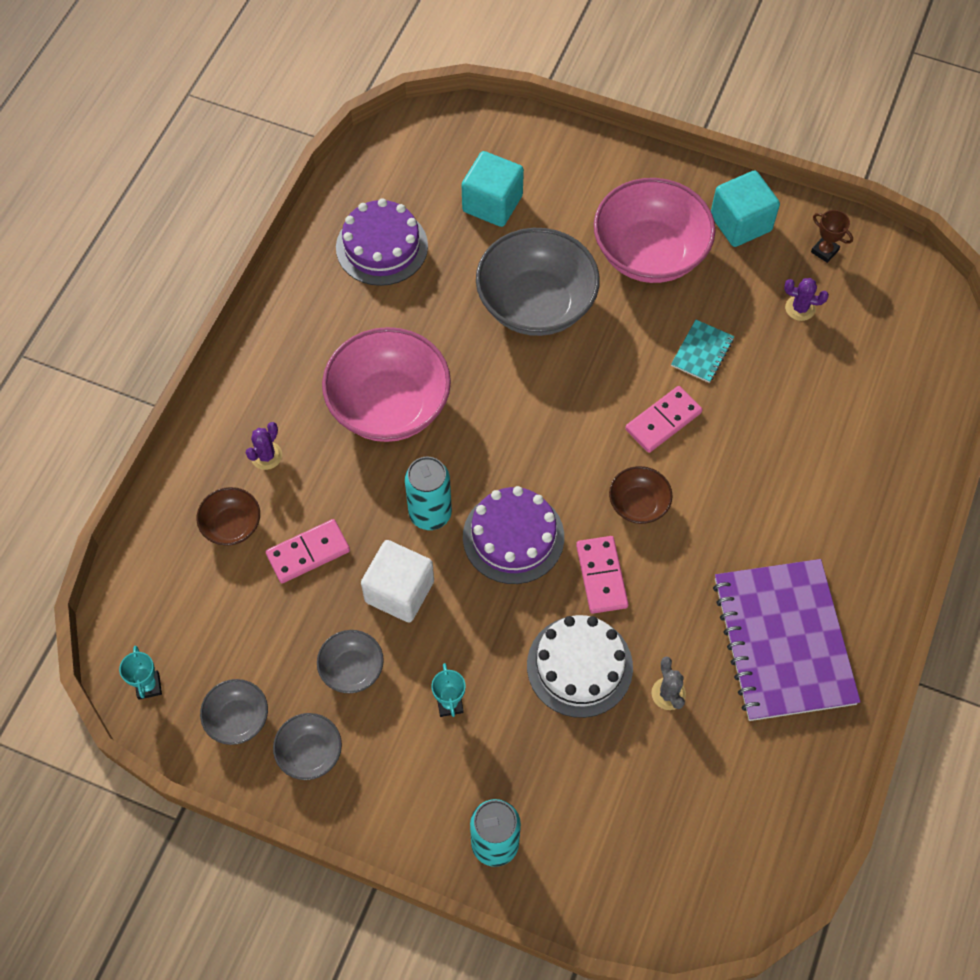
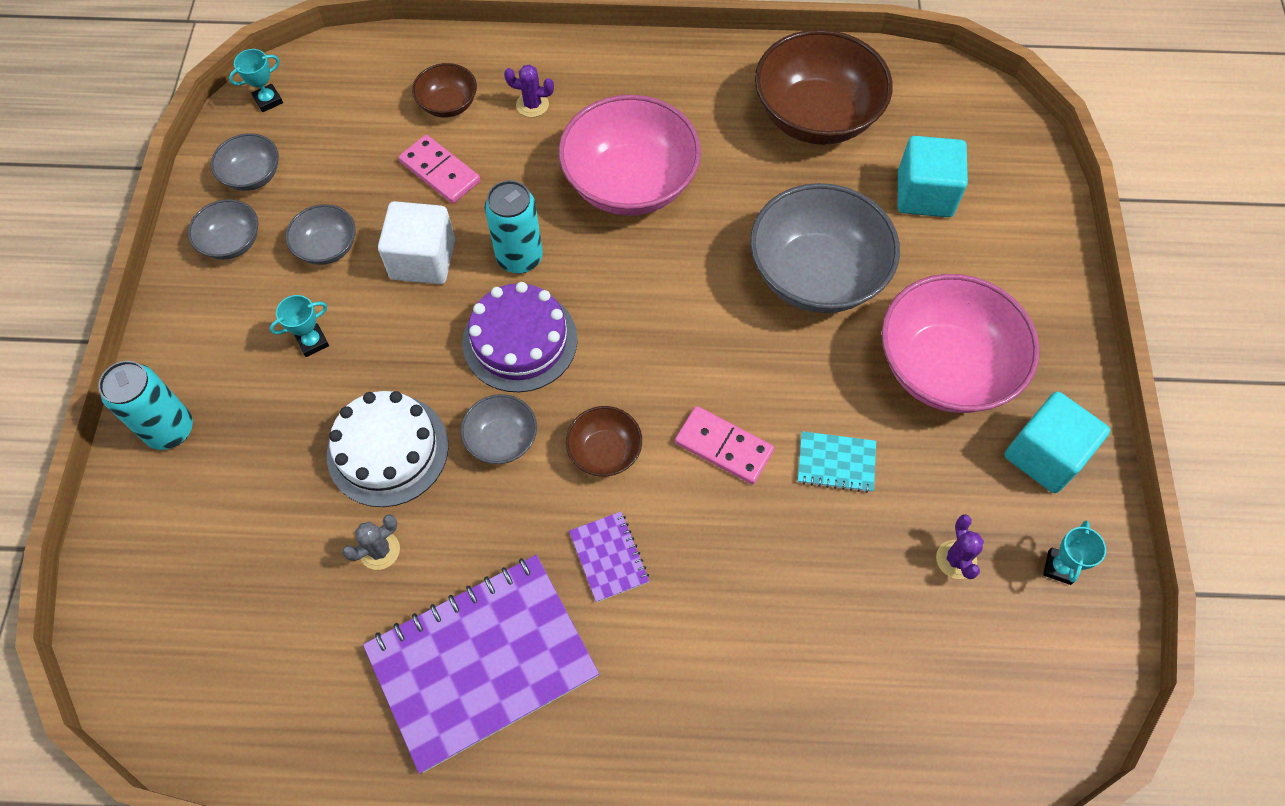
camera: 70 degrees right, 0 degrees up
(382, 247) = (815, 116): purple cake -> brown bowl
(601, 576) = (502, 440): pink domino -> grey bowl
(727, 529) = (609, 557): none -> purple notebook
(824, 251) = (1059, 567): brown trophy -> turquoise trophy

